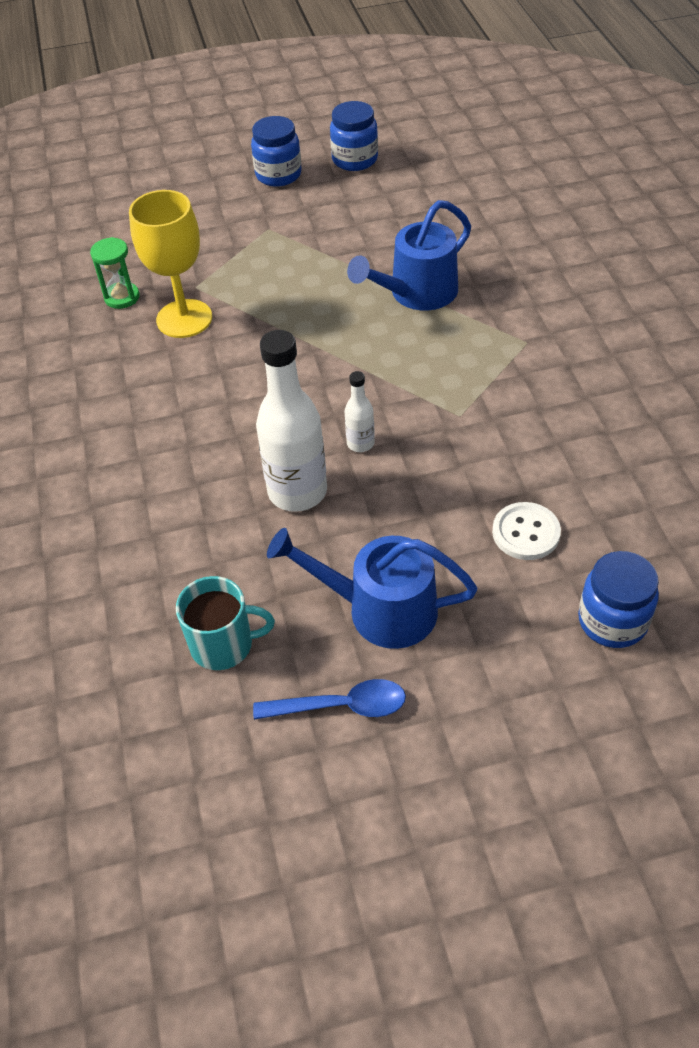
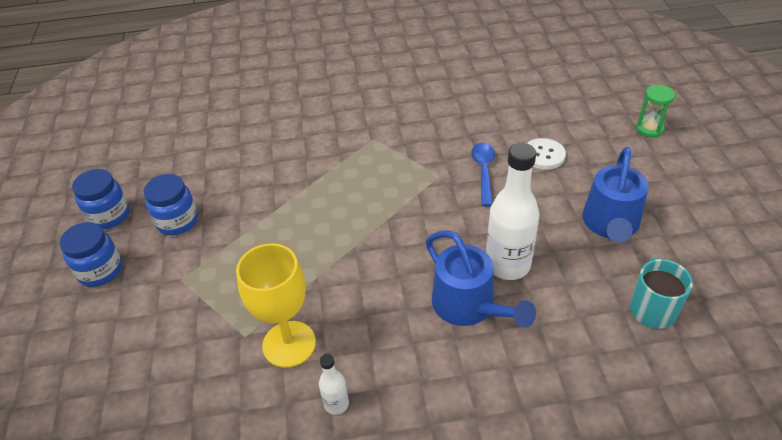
camera: 85 degrees left, 5 degrees down
(122, 297) = (239, 401): green hourglass -> green hourglass (649, 129)
(340, 706) = (688, 247): blue spoon -> blue spoon (483, 171)
(360, 443) = (461, 227): white bottle -> white bottle (336, 404)
(417, 293) = (305, 188): blue watering can -> blue watering can (469, 306)
(612, 621) = (606, 129): blue jar -> blue jar (177, 221)

